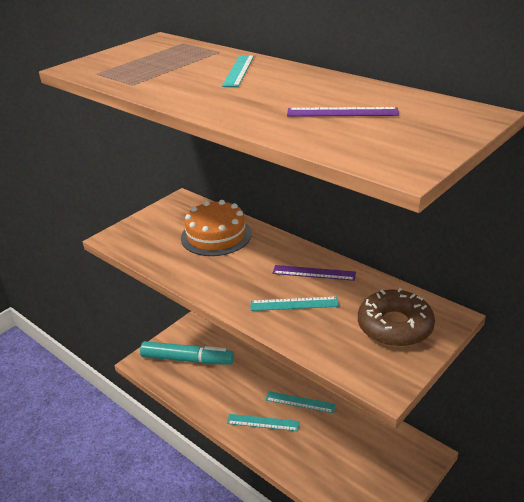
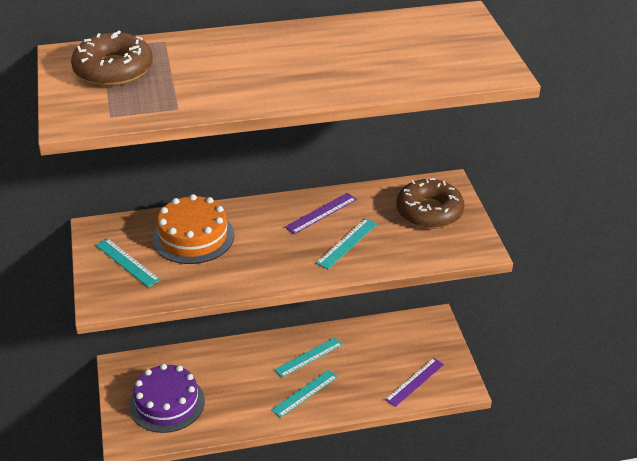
camera: 55 degrees left, 5 degrees up
(157, 54) = (113, 70): none -> brown donut
(187, 359) = (167, 403): turquoise marker -> purple cake
(239, 70) = (232, 52): turquoise ruler -> turquoise ruler (127, 262)
(342, 112) = (388, 52): purple ruler -> purple ruler (414, 382)

